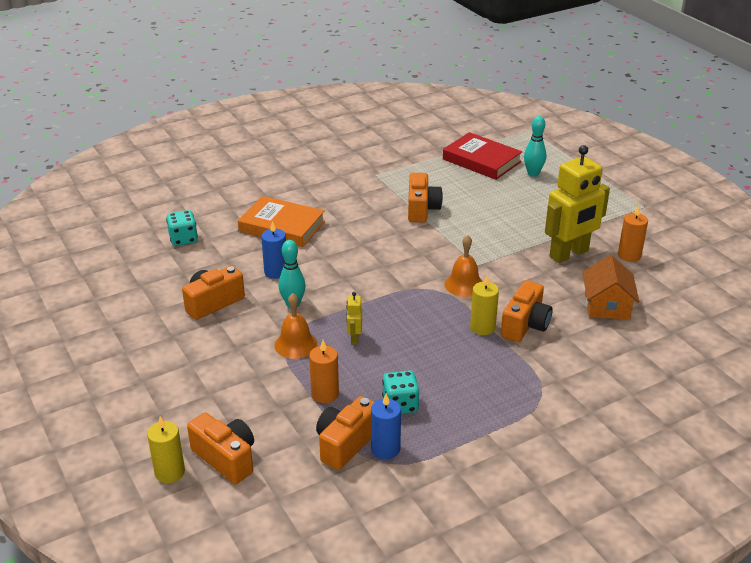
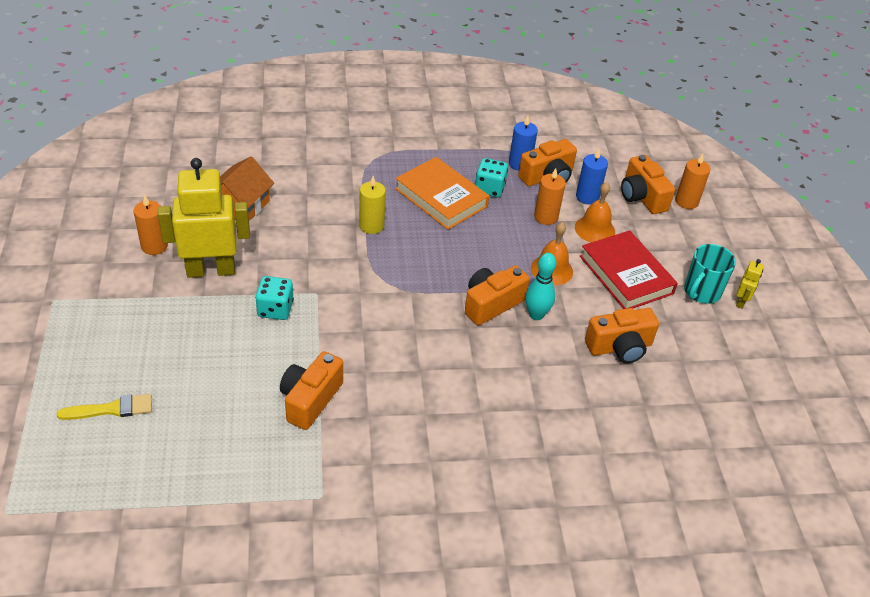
camera: 160 degrees left, 10 degrees up
(143, 372) = (701, 292): none -> turquoise mug
(170, 472) = (686, 201): yellow candle -> orange candle
(183, 239) = (635, 463): turquoise dice -> turquoise dice (275, 309)
(276, 272) = (538, 364): blue candle -> blue candle (587, 197)
(282, 226) = (502, 438): orange book -> orange book (441, 197)
(354, 338) = (494, 257): yellow robot -> yellow robot (741, 301)
(464, 284) = (350, 274): orange bell -> orange bell (594, 229)
(481, 160) = (150, 466): red book -> red book (626, 275)
(525, 325) = (331, 214): orange camera -> orange camera (491, 304)
(533, 173) = (111, 409): turquoise bowling pin -> yellow brush

